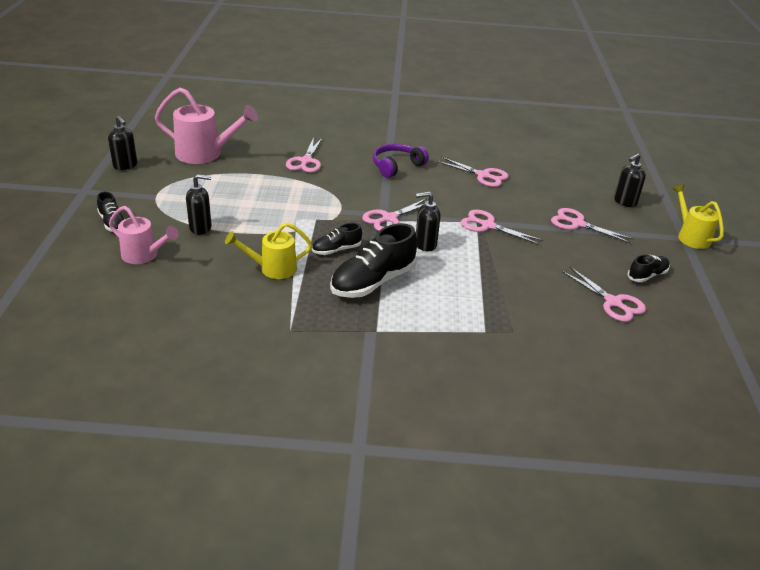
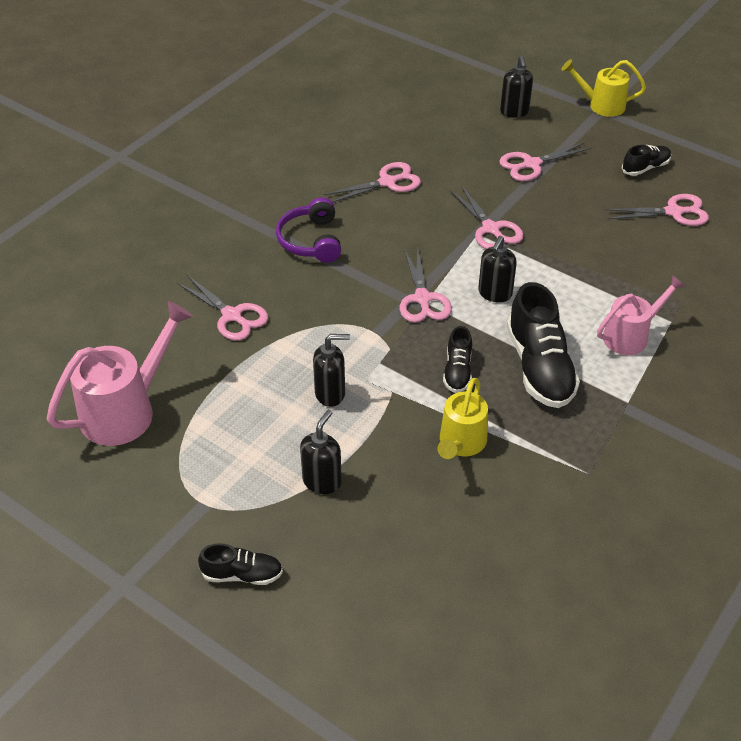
camera: 55 degrees left, 10 degrees up
(125, 165) = (85, 512): black soap dispenser -> black soap dispenser (330, 393)
(144, 255) = (350, 562): pink watering can -> pink watering can (631, 336)
(487, 226) = (491, 229): pink scissors -> pink scissors turned 90 degrees counterclockwise
(647, 275) = (645, 168): black shoe -> black shoe turned 60 degrees clockwise

